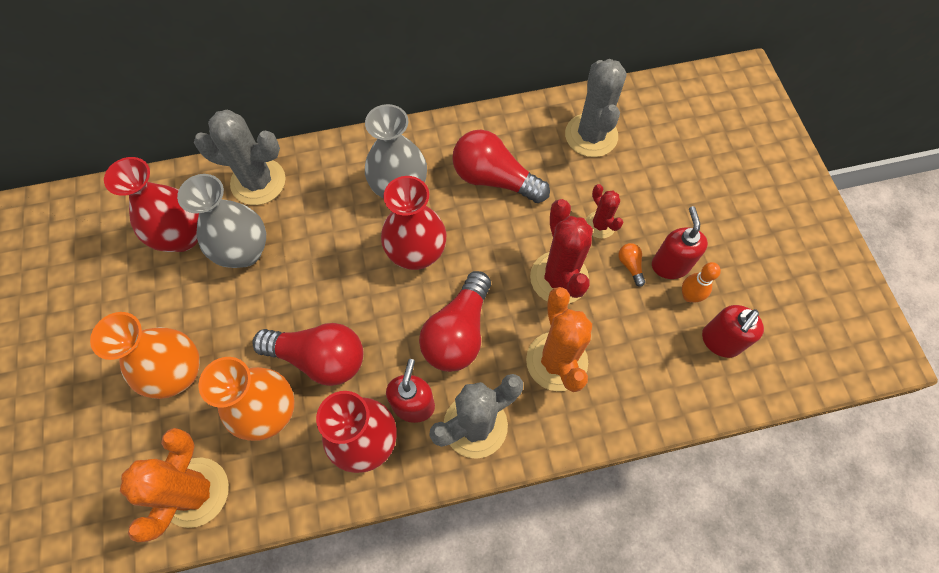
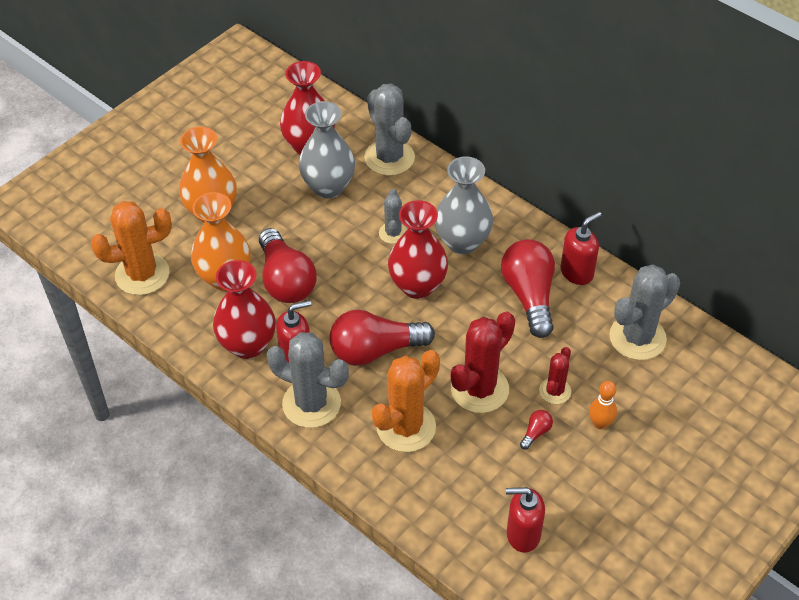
camera: 55 degrees right, 15 degrees down
(343, 234) = (393, 233): none -> grey cactus
(630, 265) = (536, 432): orange light bulb -> red light bulb
(670, 265) = (562, 461): red soap dispenser -> red soap dispenser (577, 272)
(689, 296) = (545, 490): orange bowling pin -> orange bowling pin (600, 423)

